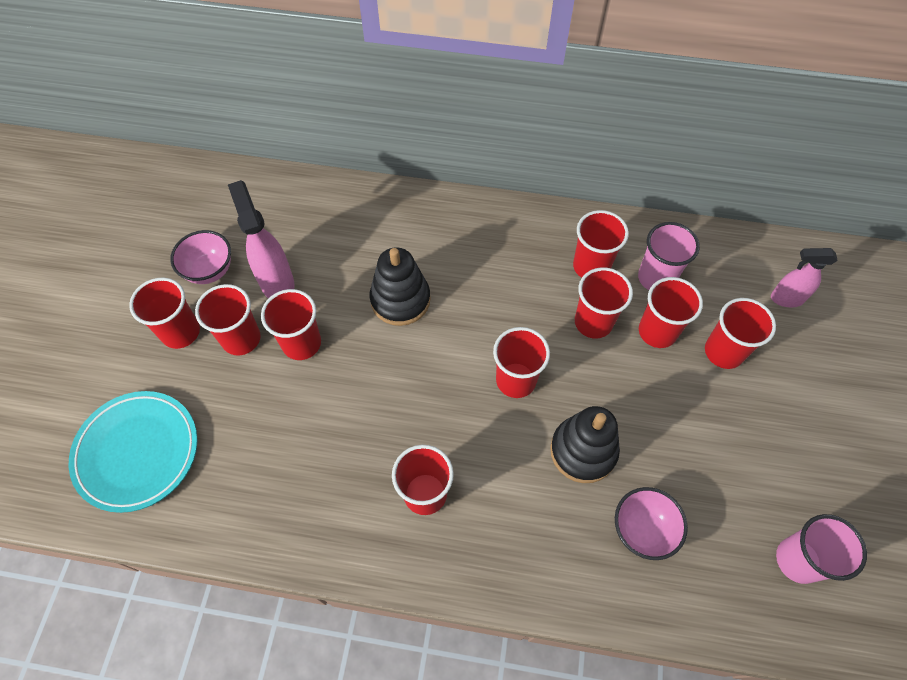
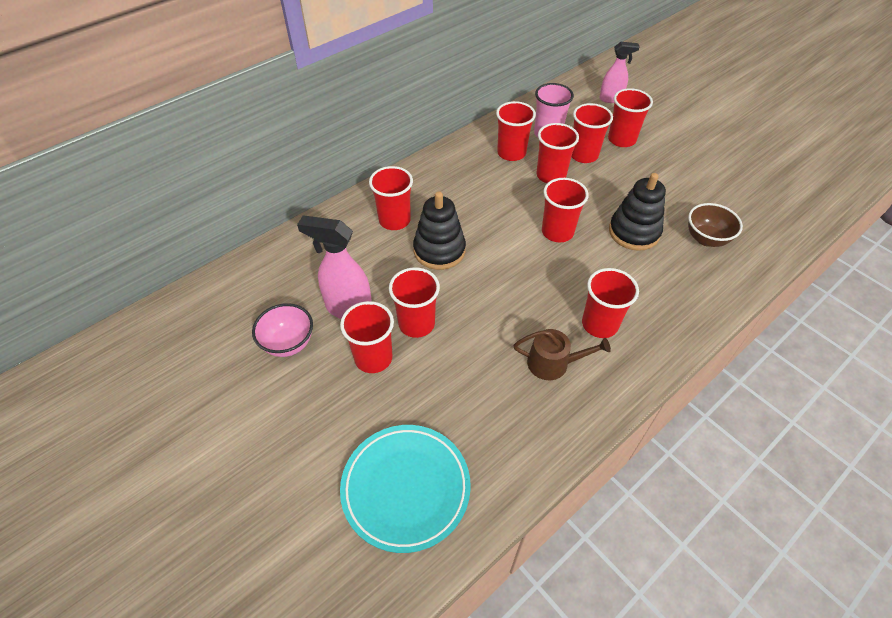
camera: 50 degrees left, 10 degrees down
(181, 332) = (324, 394): red cup -> red cup (394, 220)
(345, 482) = (553, 363): none -> brown watering can
(642, 530) = (706, 239): pink bowl -> brown bowl
(786, 298) = (611, 99): pink spray bottle -> pink spray bottle turned 135 degrees counterclockwise
(798, 560) = (769, 191): pink cup -> none

